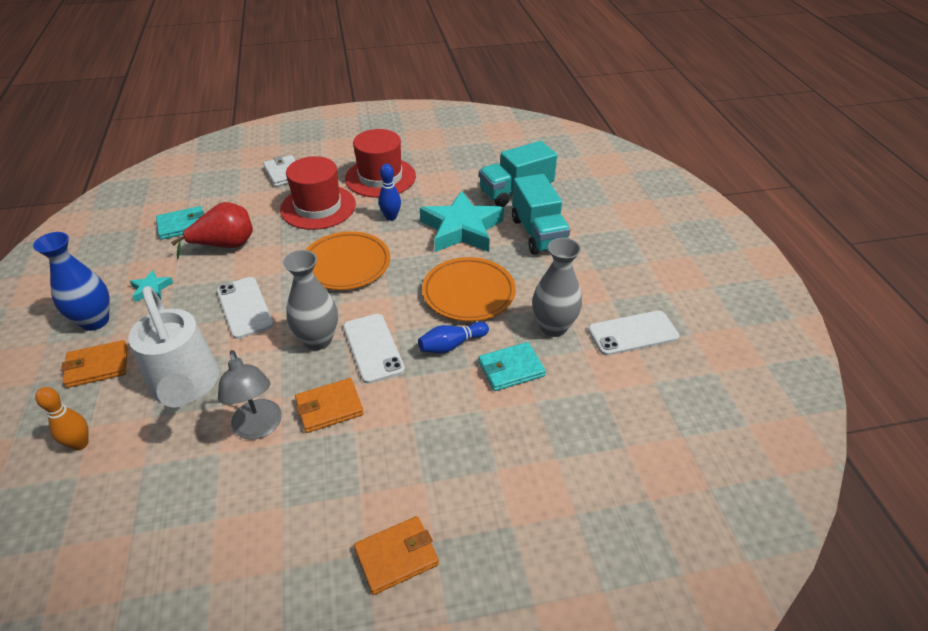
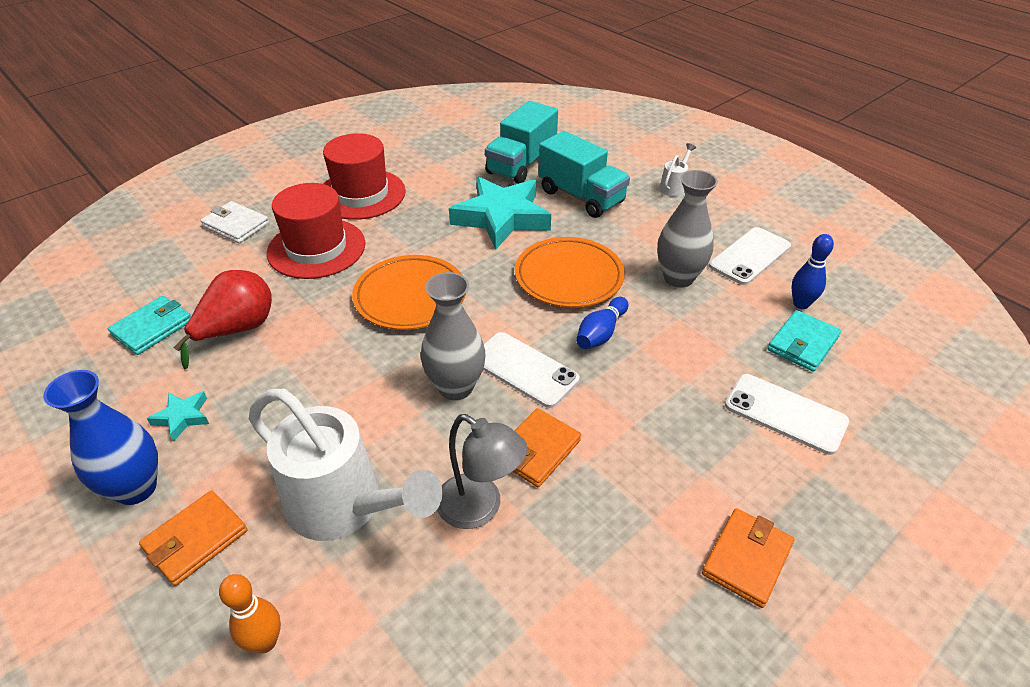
camera: 30 degrees left, 0 degrees up
(244, 307) = (332, 388): white phone -> white phone (785, 413)
(391, 217) = (413, 231): blue bowling pin -> blue bowling pin (801, 304)
(511, 369) = (678, 332): turquoise wallet -> turquoise wallet (803, 343)
(624, 251) = (674, 187): none -> white watering can

